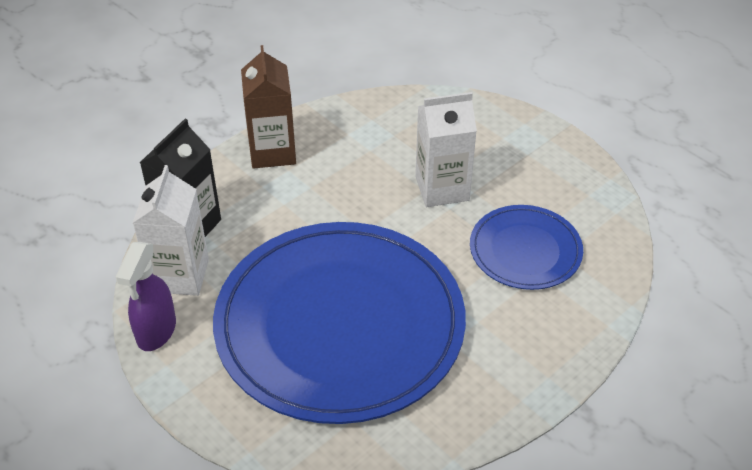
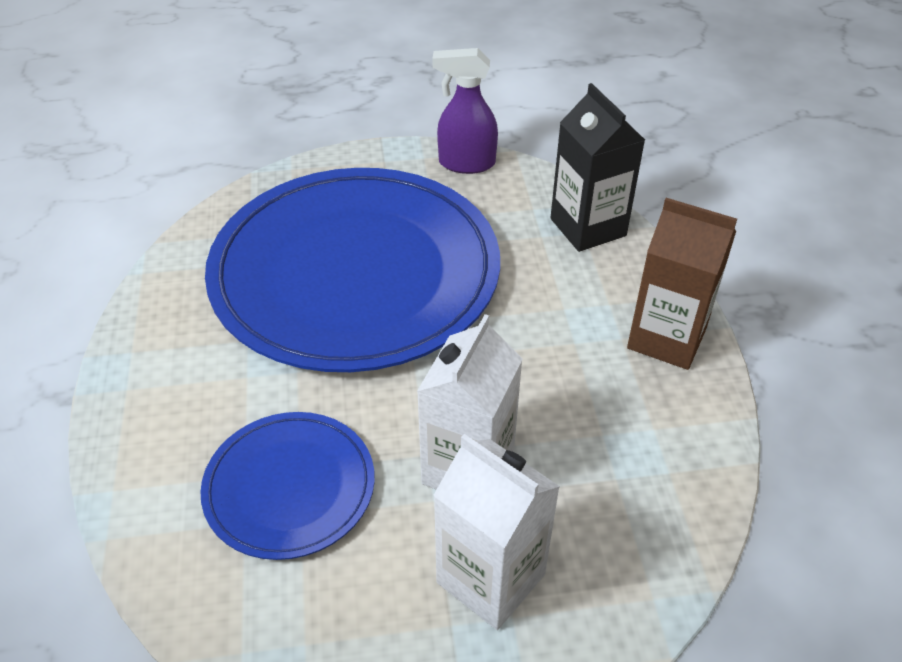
camera: 125 degrees right, 0 degrees up
(156, 332) = (466, 163): purple spray bottle -> purple spray bottle turned 45 degrees counterclockwise
(180, 275) = (522, 198): white carton -> white carton (490, 578)

